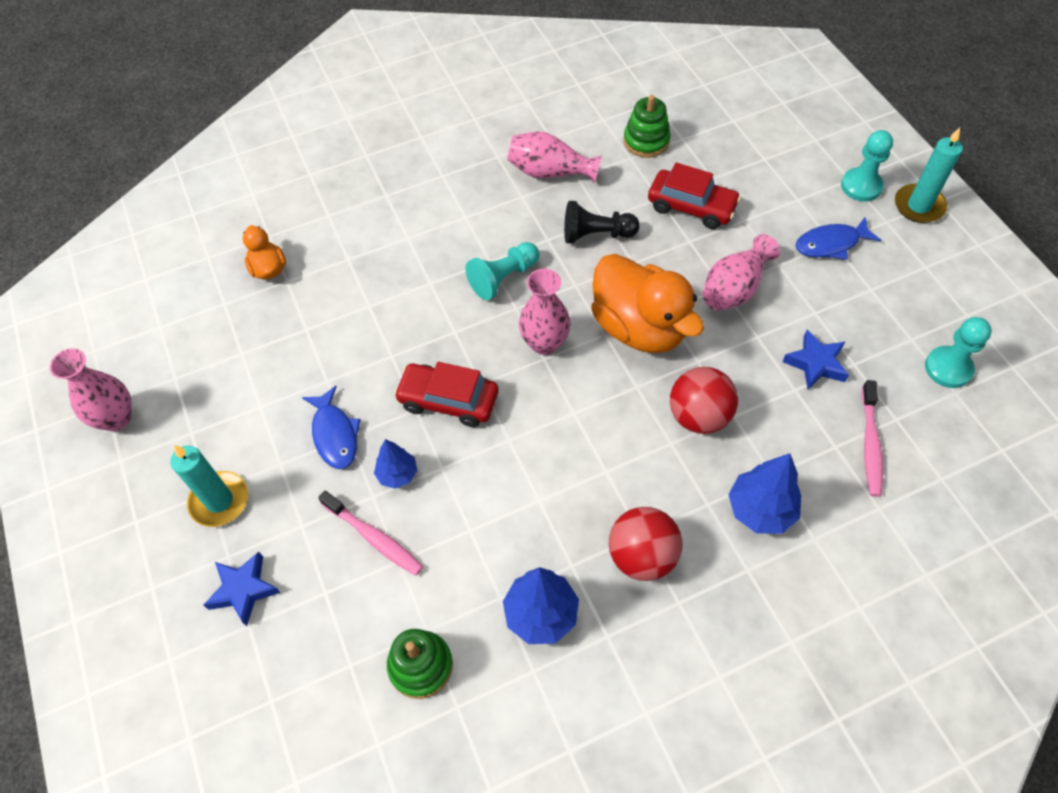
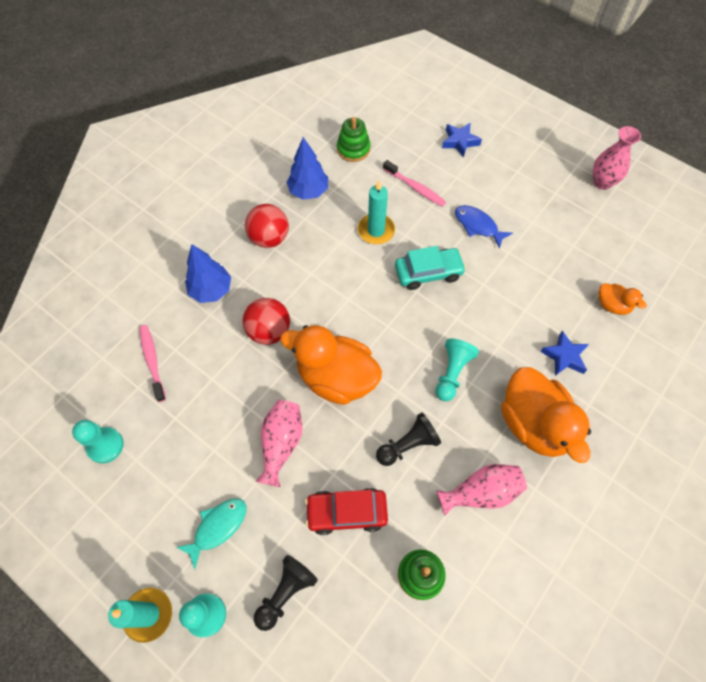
camera: 150 degrees right, 5 degrees up
(219, 501) = (508, 170): turquoise candle -> turquoise candle (376, 230)
(374, 538) = (415, 188): pink toothbrush -> pink toothbrush turned 150 degrees counterclockwise
(397, 474) = (426, 221): blue tree -> none
(448, 400) = (428, 272): red car -> turquoise car
(455, 201) = (534, 424): none -> orange duck
(544, 343) = (393, 336): pink vase -> none
(778, 174) = (286, 592): none -> black pawn
(816, 364) = (202, 405): blue star -> blue star (564, 356)
(831, 244) = (218, 527): blue fish -> turquoise fish

